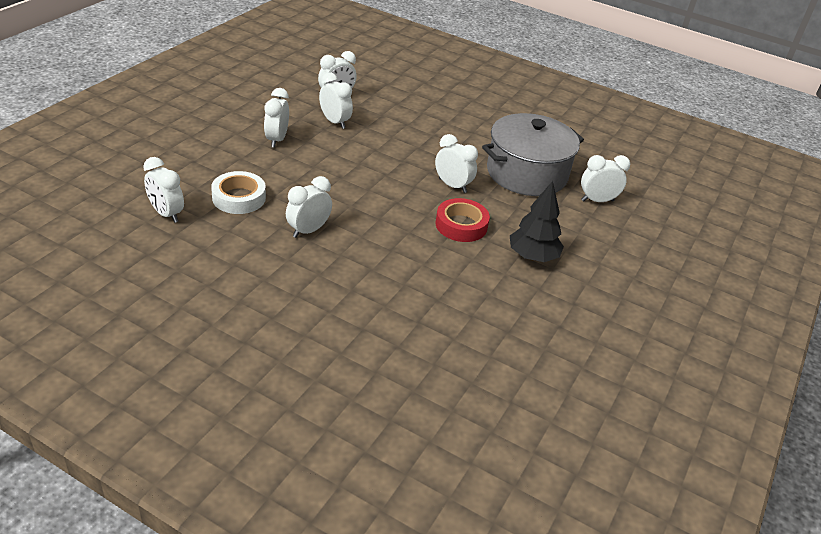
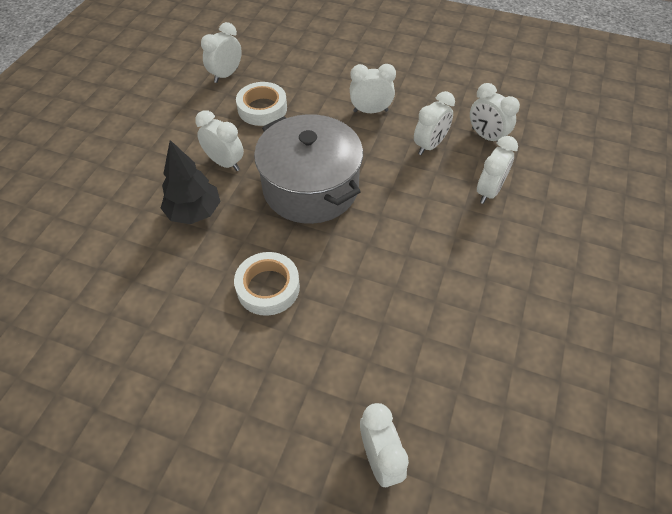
camera: 85 degrees right, 15 degrees up
(452, 186) = (347, 270): white clock -> white clock (488, 191)
(461, 225) = (268, 287): red tape -> white tape
(526, 173) = (412, 353): grey pot -> grey pot (310, 187)
(532, 257) = (222, 371): black tree -> black tree (194, 212)

